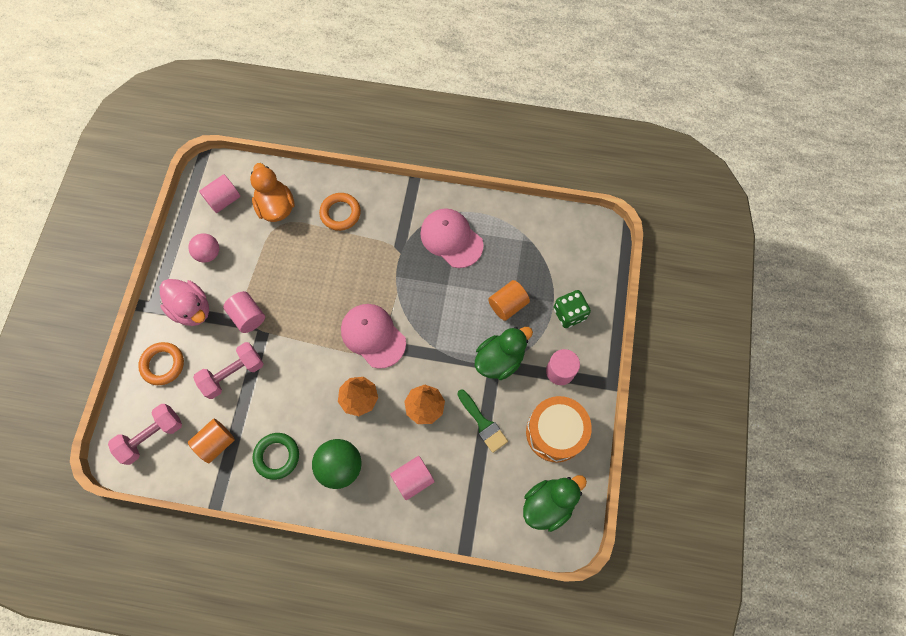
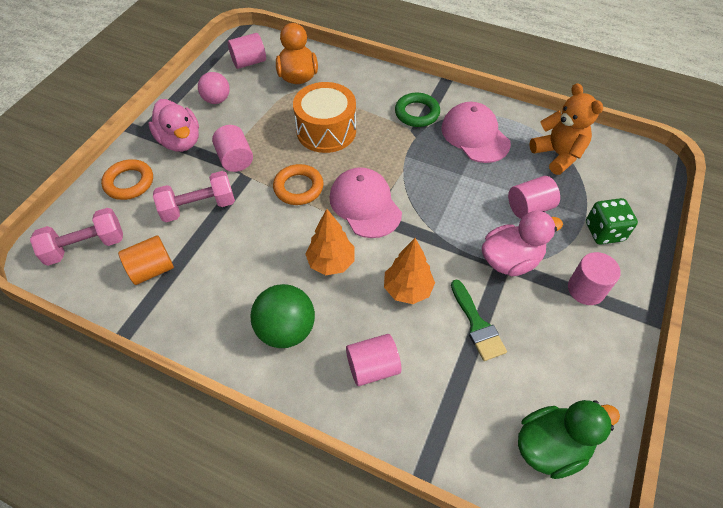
camera: 15 degrees right, 15 degrees down
(277, 456) = (215, 300): green ring -> green ring (417, 113)
(340, 213) = (361, 93): orange ring -> orange ring (298, 187)
(499, 360) = (510, 260): green duck -> pink duck
(507, 305) = (529, 207): orange cylinder -> pink cylinder
(524, 243) = (558, 155): none -> orange teddy bear
(555, 432) = (571, 357): orange drum -> orange drum (326, 131)

